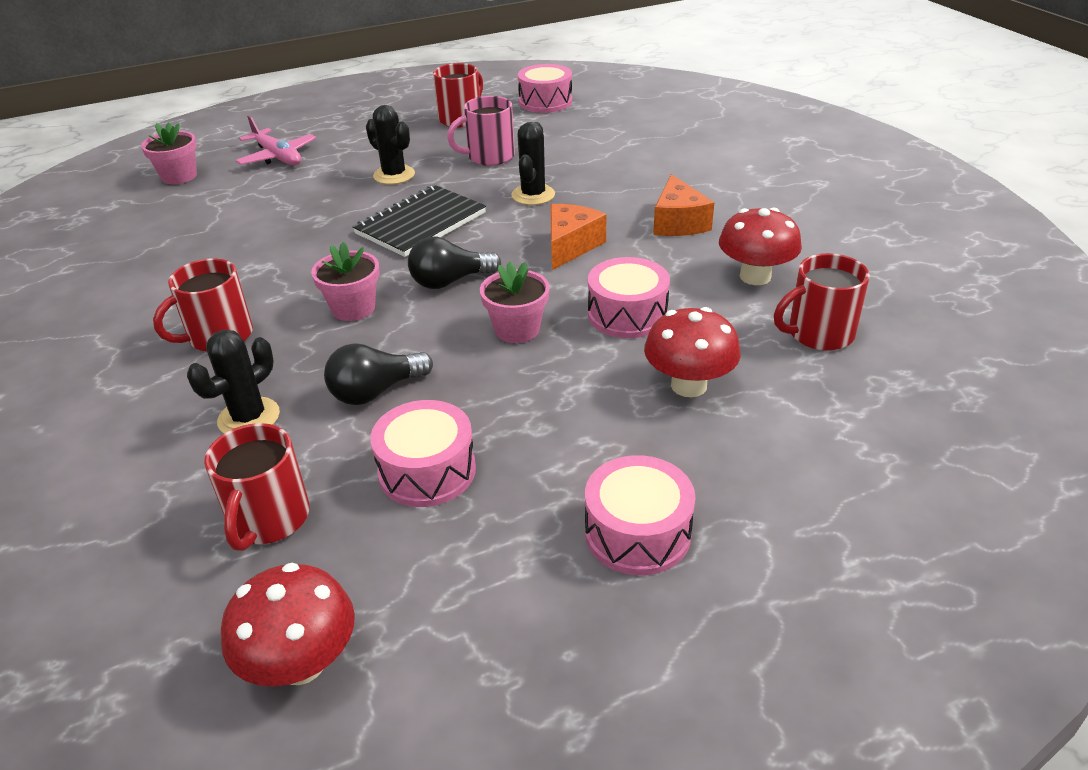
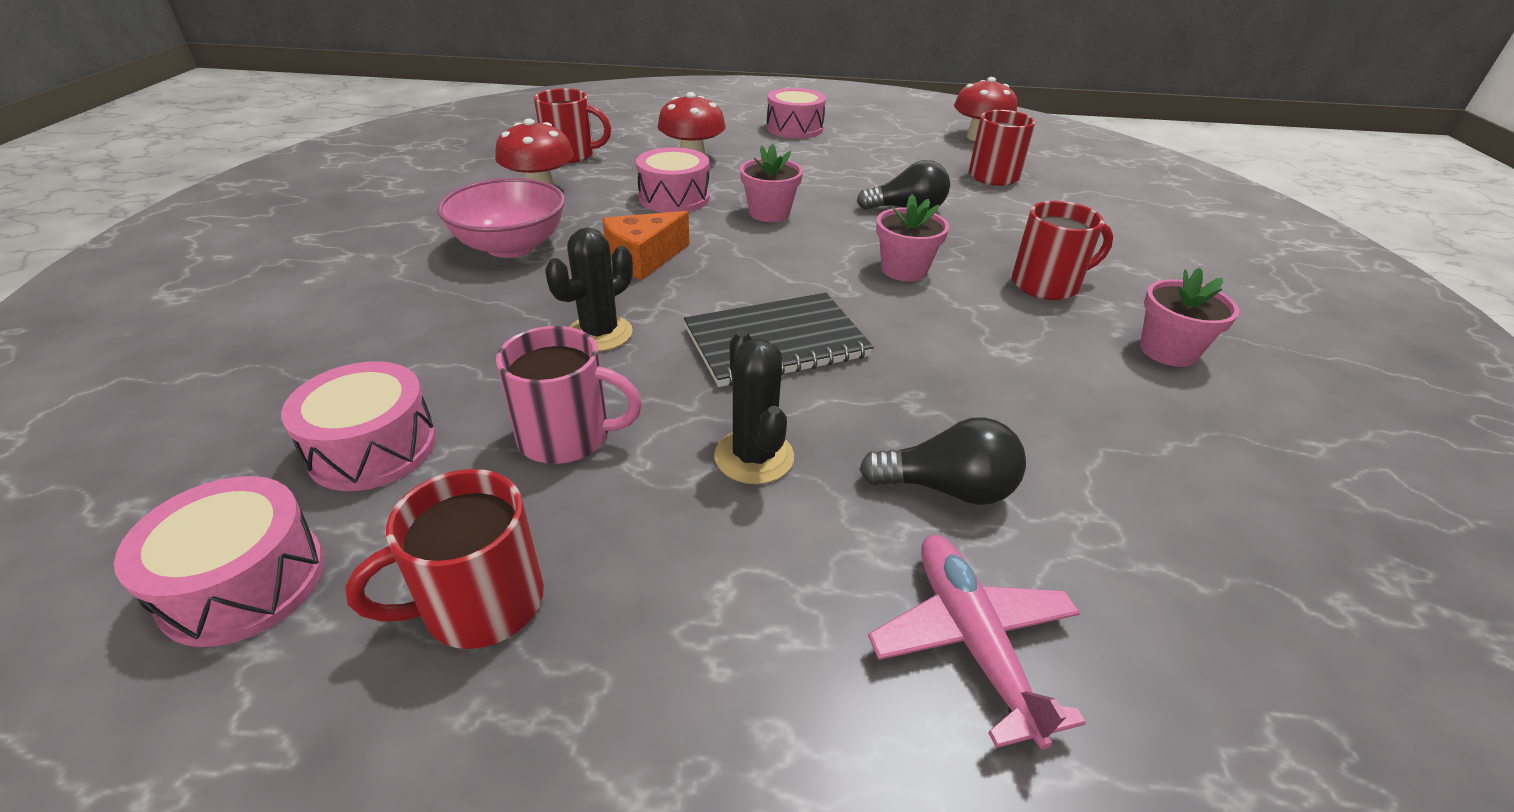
camera: 155 degrees left, 0 degrees up
(179, 176) = (1222, 663): pink flower pot -> pink flower pot (1168, 351)
(249, 417) = (1010, 221): black cactus -> none
(427, 471) = (890, 169): pink drum -> pink drum (373, 448)
(450, 281) = (794, 264): black light bulb -> black light bulb (947, 488)
(678, 222) = (511, 246): orange cheese -> pink bowl

